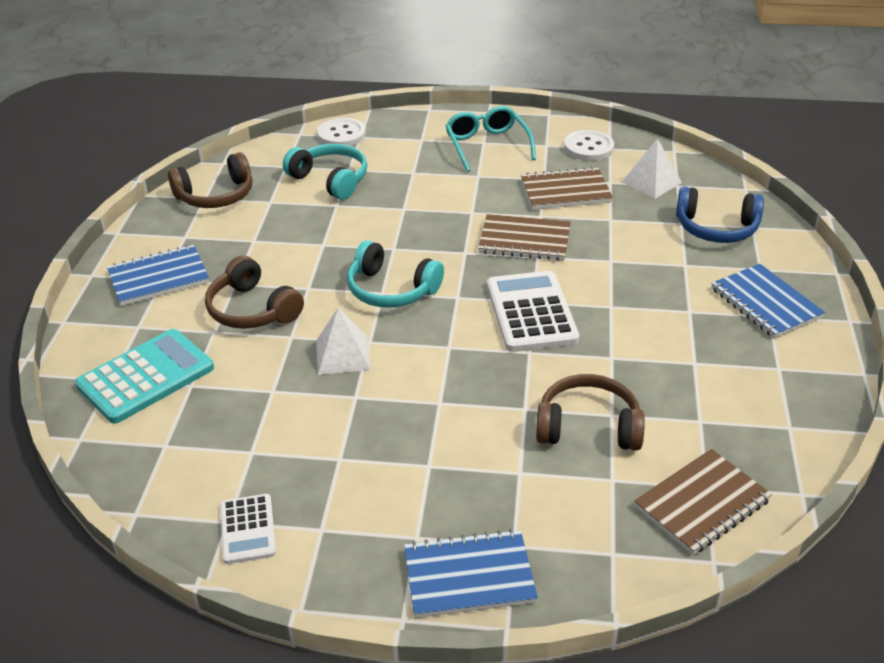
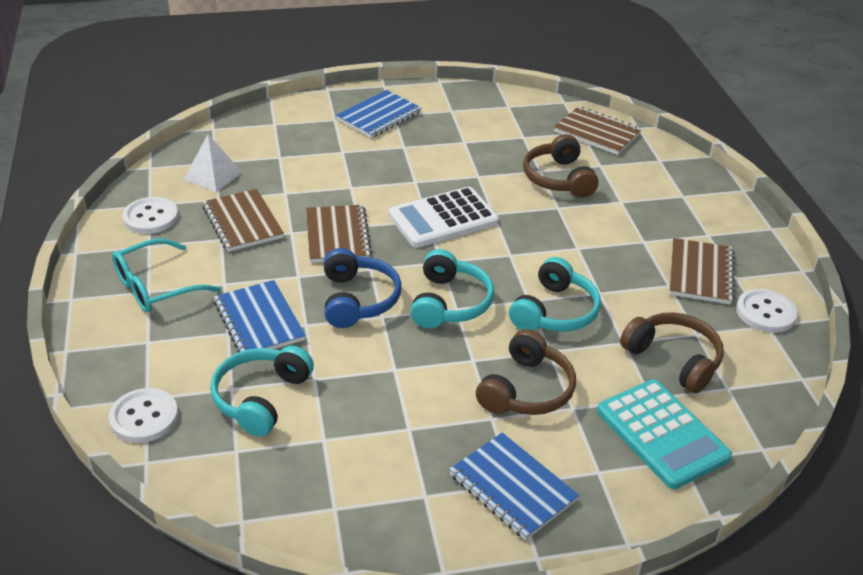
camera: 110 degrees left, 0 degrees up
(146, 377) = (662, 434): turquoise calculator -> turquoise calculator turned 150 degrees counterclockwise
(216, 195) = (326, 498): brown headphones -> brown headphones (674, 359)
(248, 529) = (765, 312): white calculator -> white button
(342, 355) = (555, 312): white pyramid -> turquoise headphones
(345, 496) = (700, 273): none -> brown notebook
(469, 576) = (720, 209): blue notebook -> blue notebook (259, 321)
(716, 228) = (282, 140): blue headphones -> blue headphones (358, 299)

